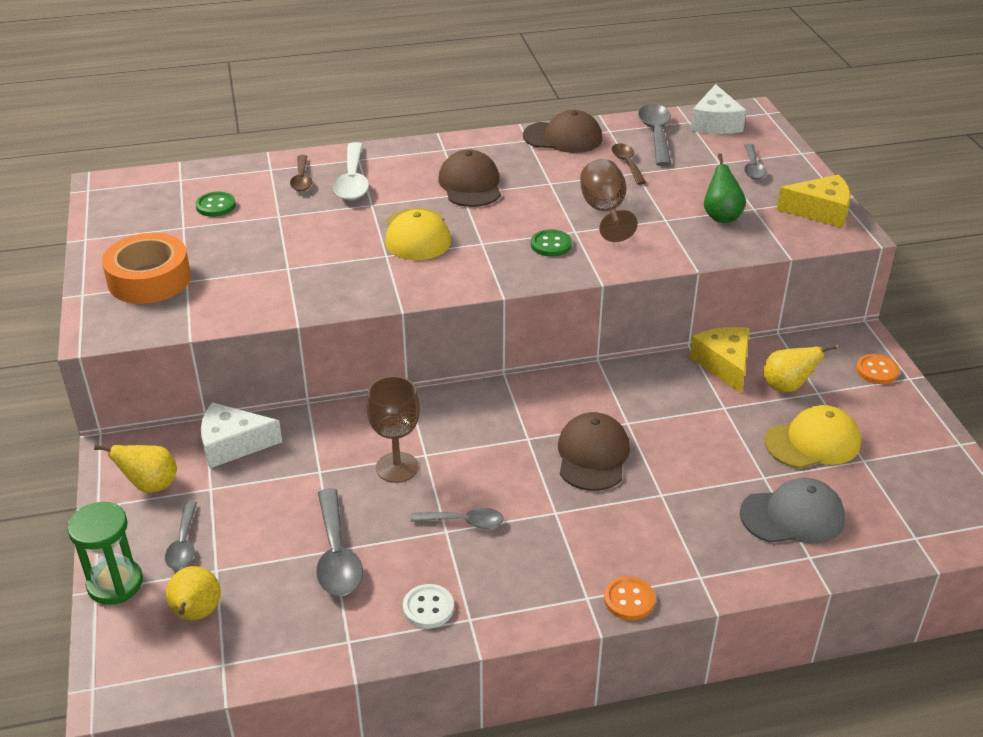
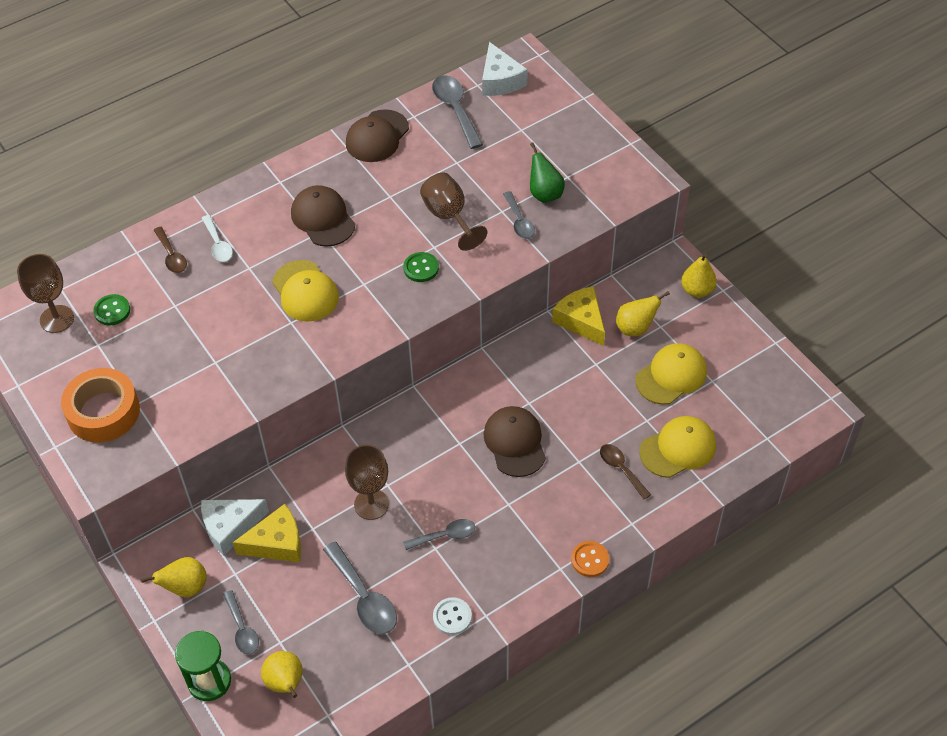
camera: 20 degrees left, 15 degrees up
(160, 199) = (57, 319): none -> brown goblet
(352, 181) = (218, 244): white spoon -> white spoon, size x0.63
(563, 137) = (377, 136): brown cap -> brown cap turned 135 degrees clockwise
(627, 164) = (445, 153): brown spoon -> brown spoon (621, 469)
(753, 167) = (550, 128): grey spoon -> grey spoon (519, 221)
(792, 516) = (678, 448): grey cap -> yellow cap
(820, 211) = (620, 164): yellow cheese -> yellow cheese (277, 543)
(876, 370) = (697, 290): orange button -> yellow pear

